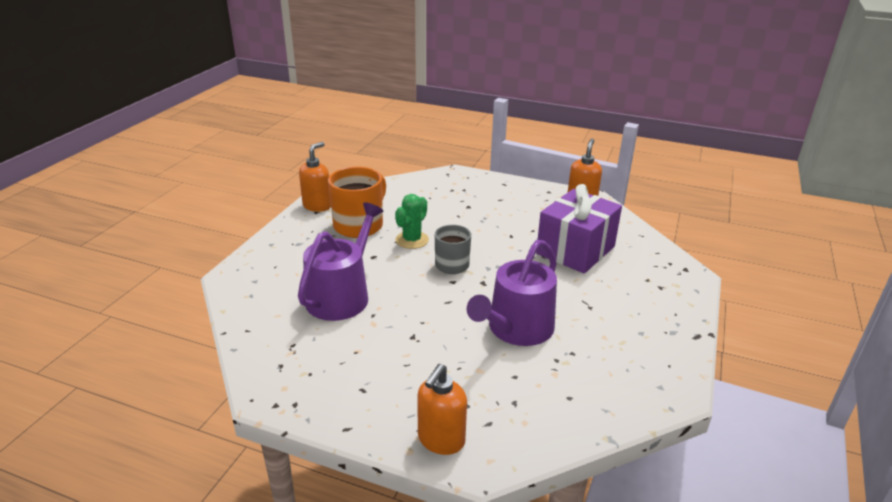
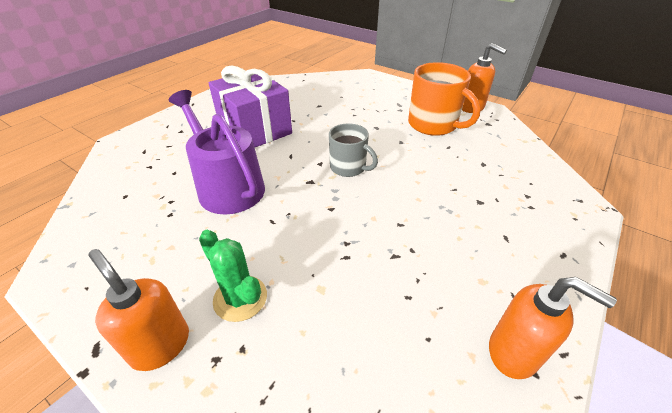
camera: 105 degrees right, 10 degrees up
(342, 295) = (324, 110): purple watering can -> none
(412, 240) = (401, 150): green cactus -> green cactus (240, 298)
(441, 440) = (150, 131): orange soap dispenser -> orange soap dispenser (160, 345)
(575, 250) = (349, 282): purple gift -> purple gift (255, 129)

